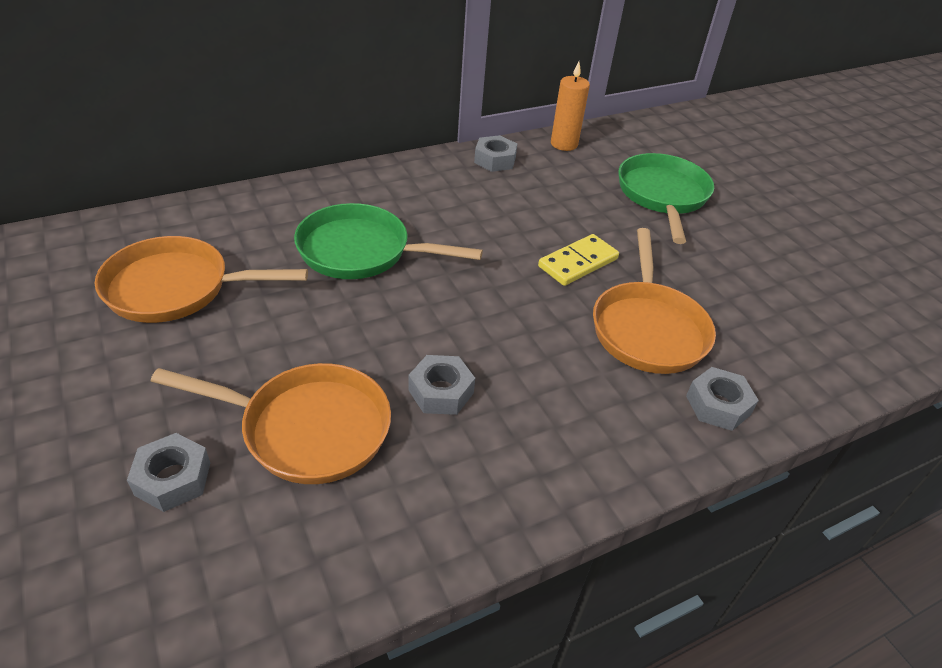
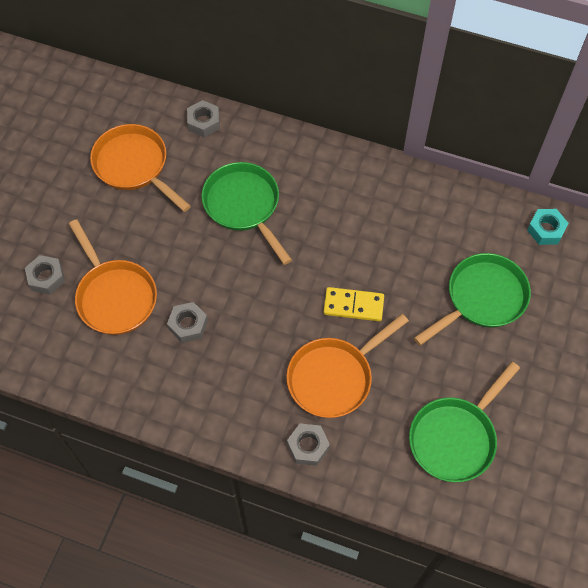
camera: 50 degrees right, 20 degrees up
(495, 160) = (406, 186): grey nut -> grey nut (204, 122)
(564, 144) = (475, 204): orange candle -> none
(634, 133) = (546, 230): none -> turquoise nut
(802, 299) = (455, 437): none -> green pan

